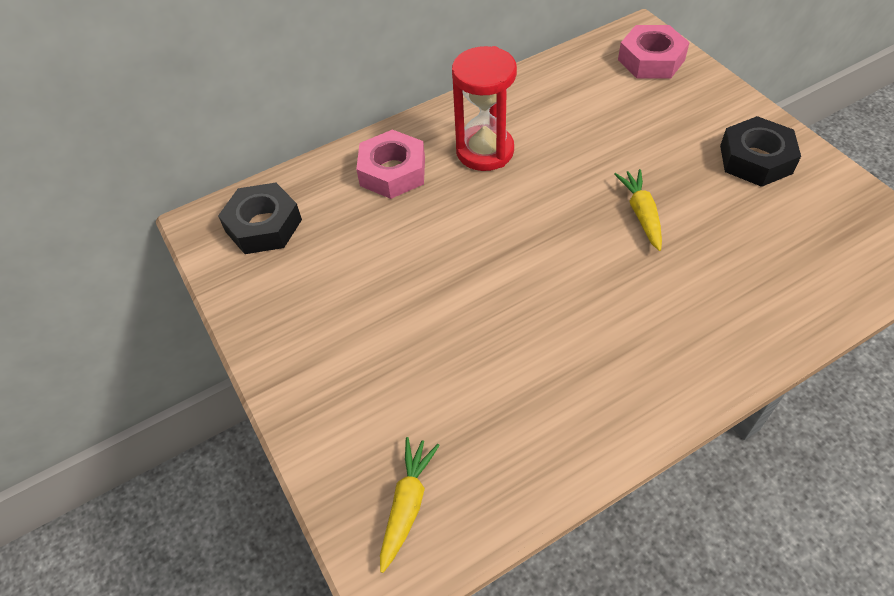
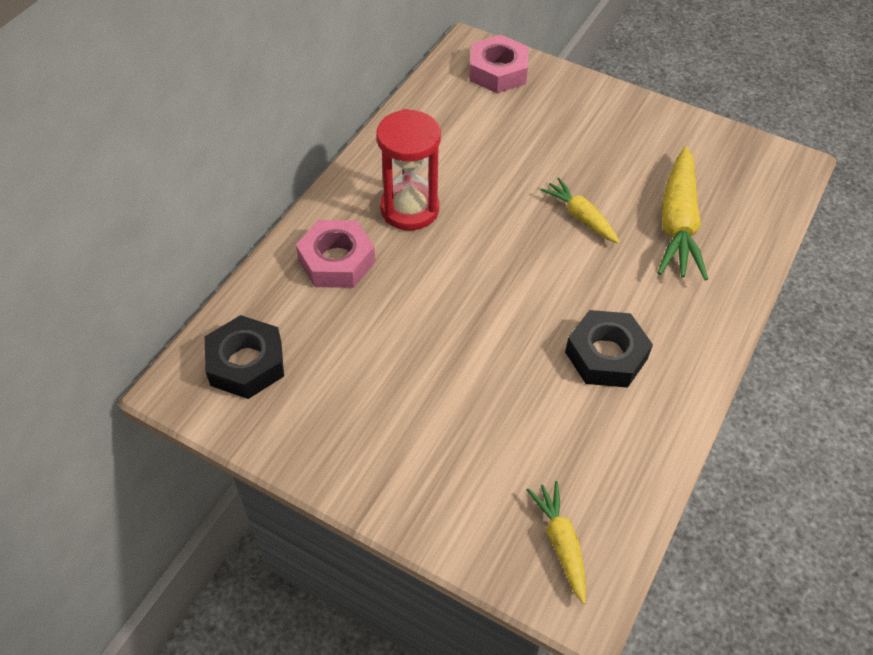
camera: 35 degrees left, 0 degrees up
(740, 257) = (677, 224): none -> yellow carrot
(756, 159) = (638, 135): black nut -> black nut (606, 355)

